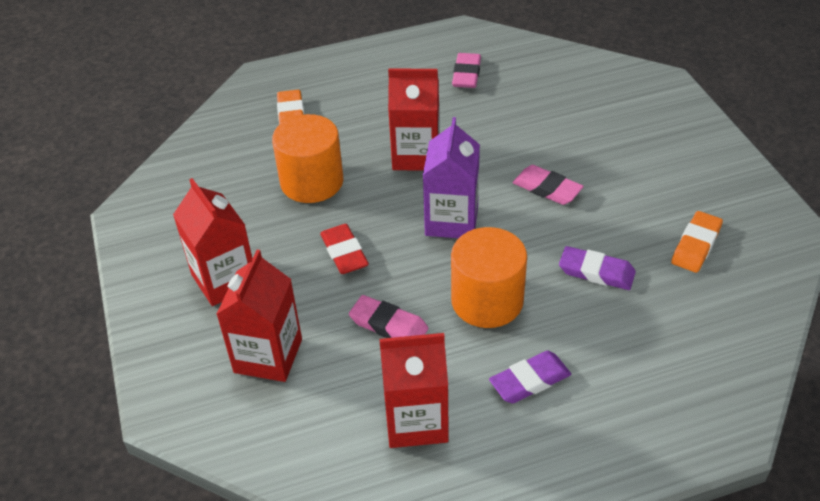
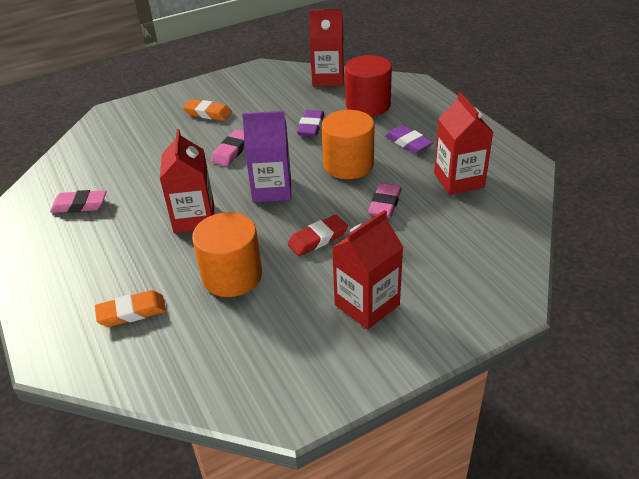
camera: 100 degrees left, 5 degrees down
(268, 356) = (437, 258): red carton -> red carton (328, 78)
(653, 349) = (368, 105): none -> red cylinder
(696, 245) = (280, 95): orange eraser -> orange eraser (208, 113)

